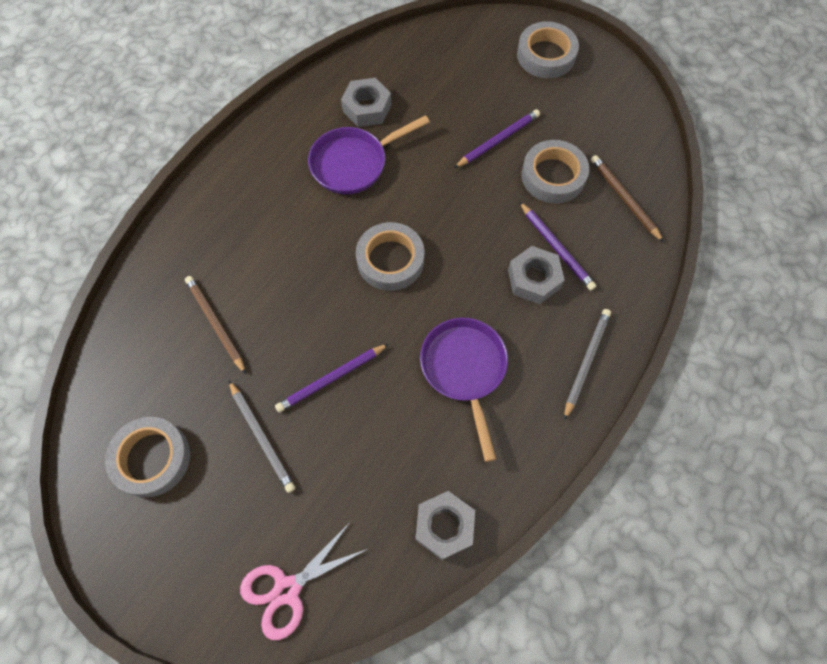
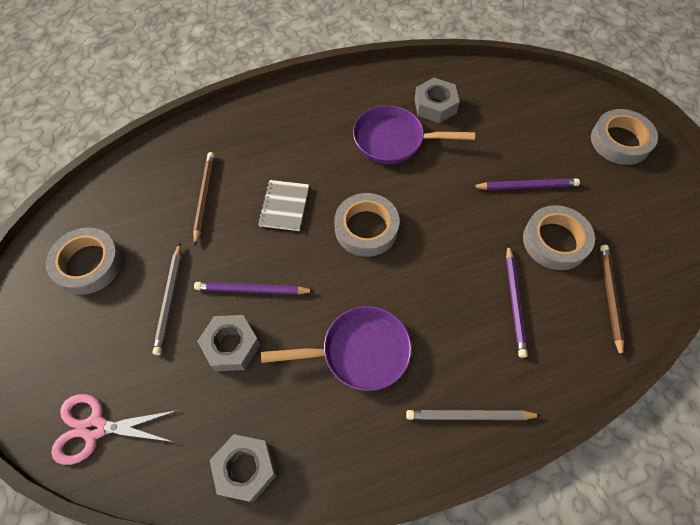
camera: 35 degrees right, 5 degrees down
(300, 285) = (284, 206): none -> grey notebook
(464, 370) = (359, 352): purple pan -> purple pan turned 60 degrees clockwise
(534, 279) = (474, 315): grey nut -> grey nut (231, 346)
(585, 362) = (469, 416): grey pencil -> grey pencil turned 150 degrees counterclockwise

